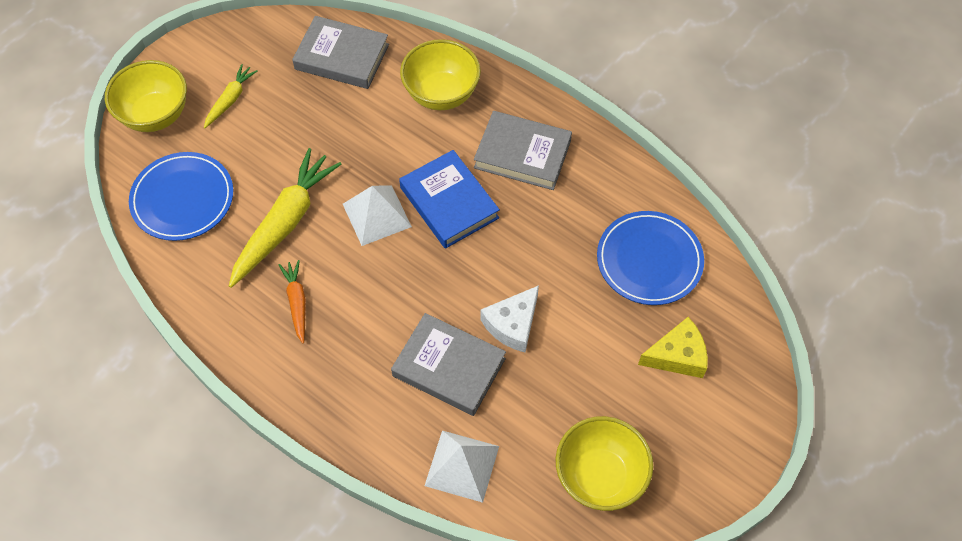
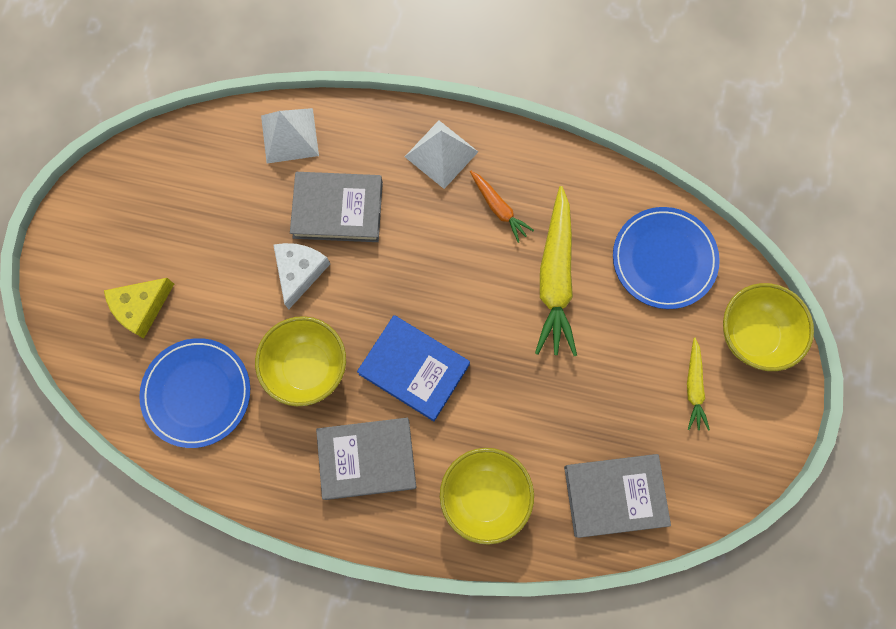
camera: 155 degrees right, 15 degrees up
(377, 215) = (475, 324): white pyramid -> white pyramid (441, 154)
(599, 476) = (174, 174): yellow bowl -> yellow bowl (307, 367)

